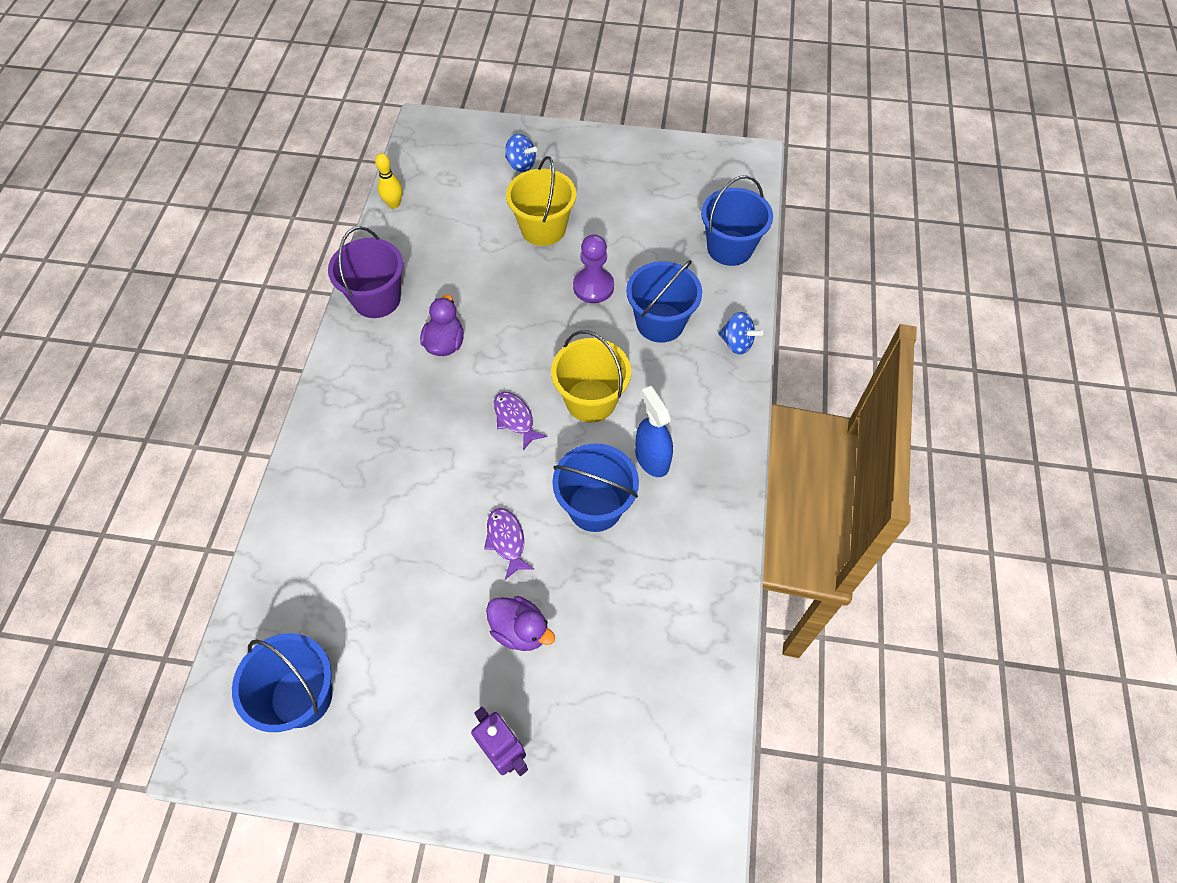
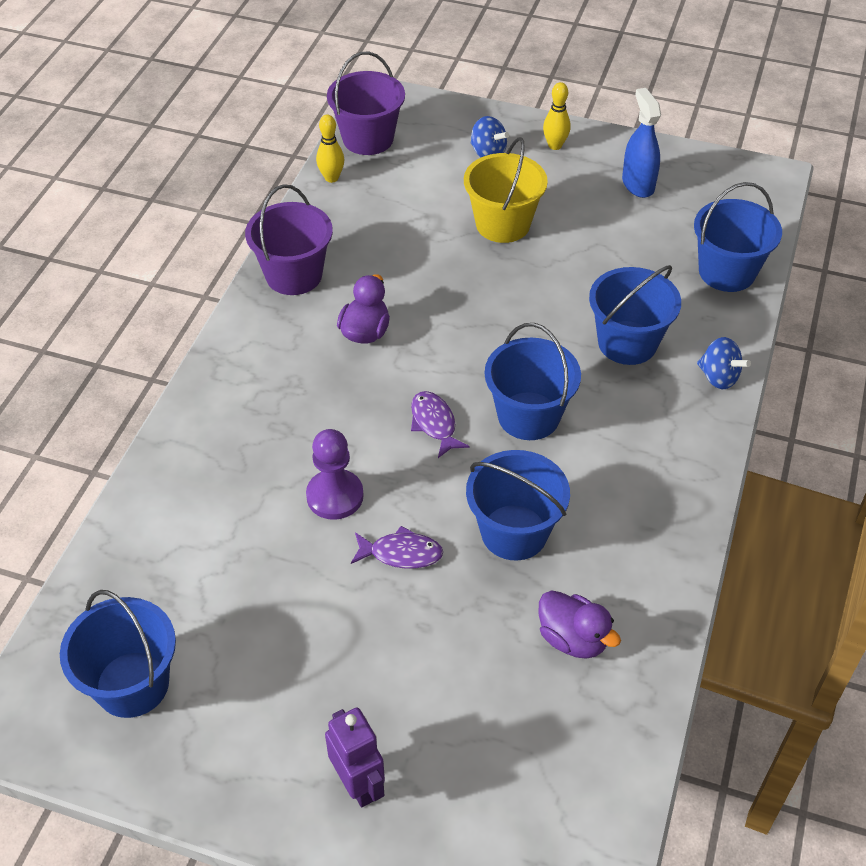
camera: 10 degrees right, 10 degrees down
(419, 164) = (368, 139): none -> purple bucket
(506, 540) = (401, 553): purple fish -> purple fish turned 105 degrees clockwise
(520, 630) = (401, 654): purple duck -> purple duck (573, 639)
(575, 151) = (555, 145): none -> yellow bowling pin
(591, 400) = (528, 416): yellow bucket -> blue bucket
(593, 287) = (552, 294): purple pawn -> purple pawn (335, 496)
(652, 458) = (592, 490): blue spray bottle -> blue spray bottle (638, 184)

